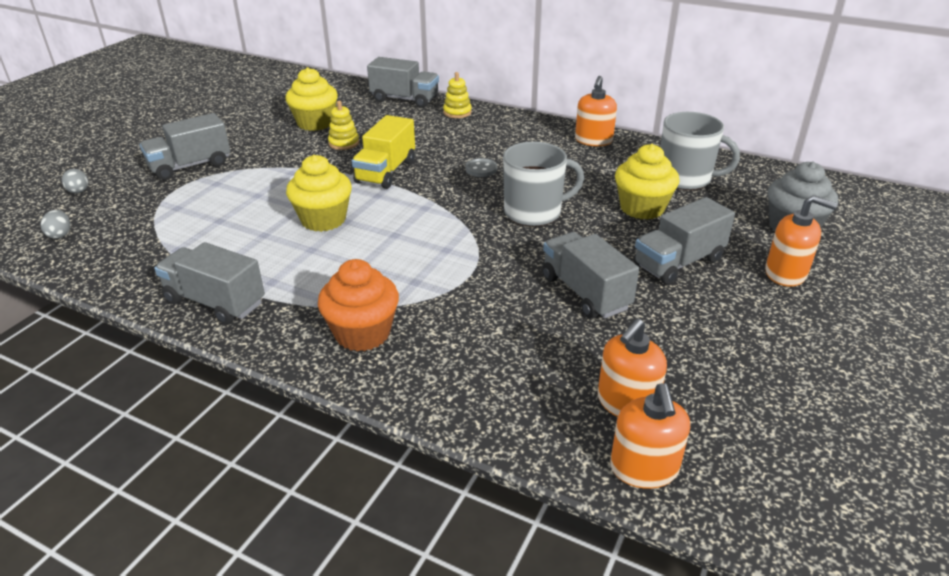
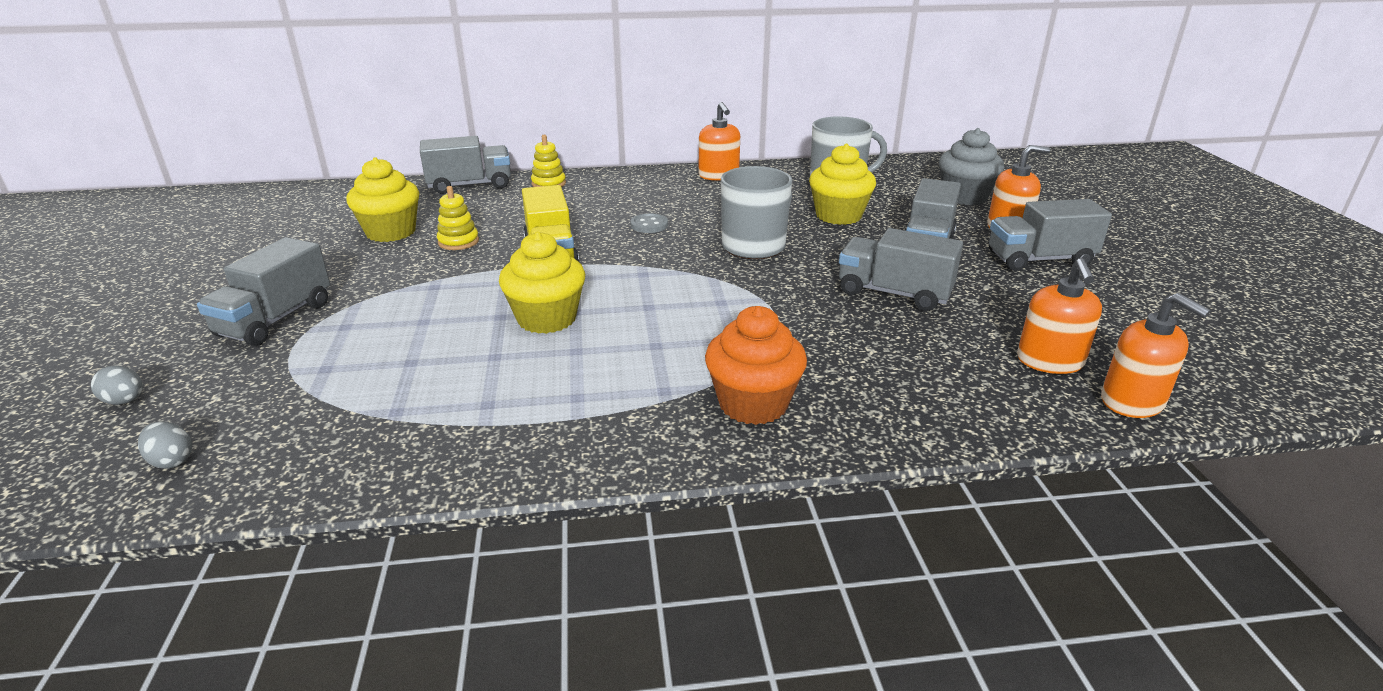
camera: 35 degrees left, 5 degrees down
(215, 302) = (538, 444): grey truck -> grey truck (1039, 260)

